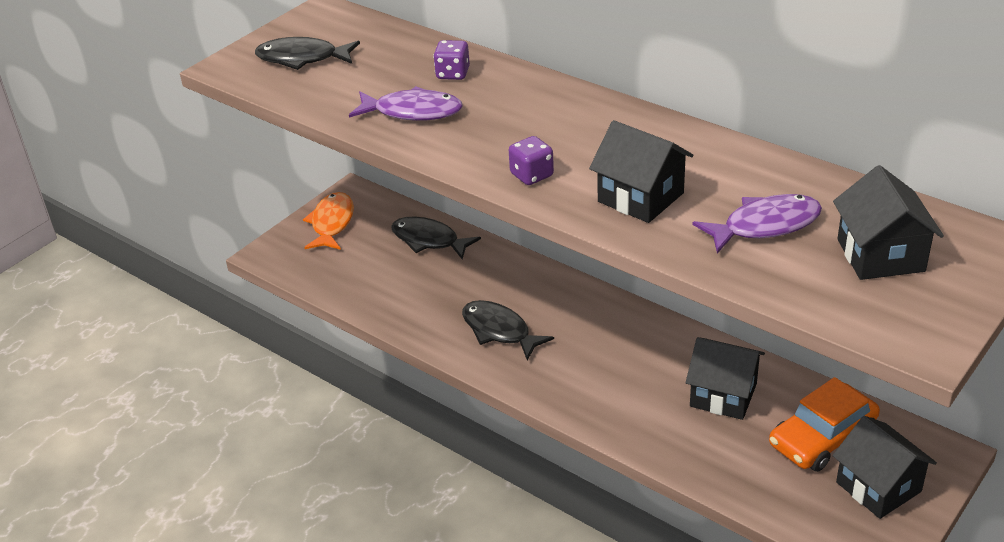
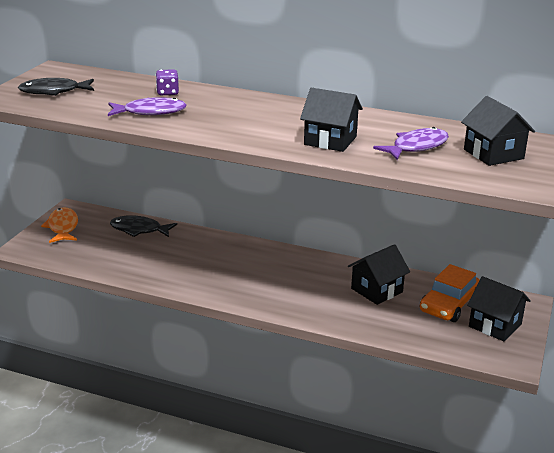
camera: 20 degrees left, 10 degrees down
(499, 331) = (211, 274): black fish -> none
(531, 175) = (252, 136): purple dice -> none
(723, 395) = (376, 290): black house -> black house turned 45 degrees counterclockwise

